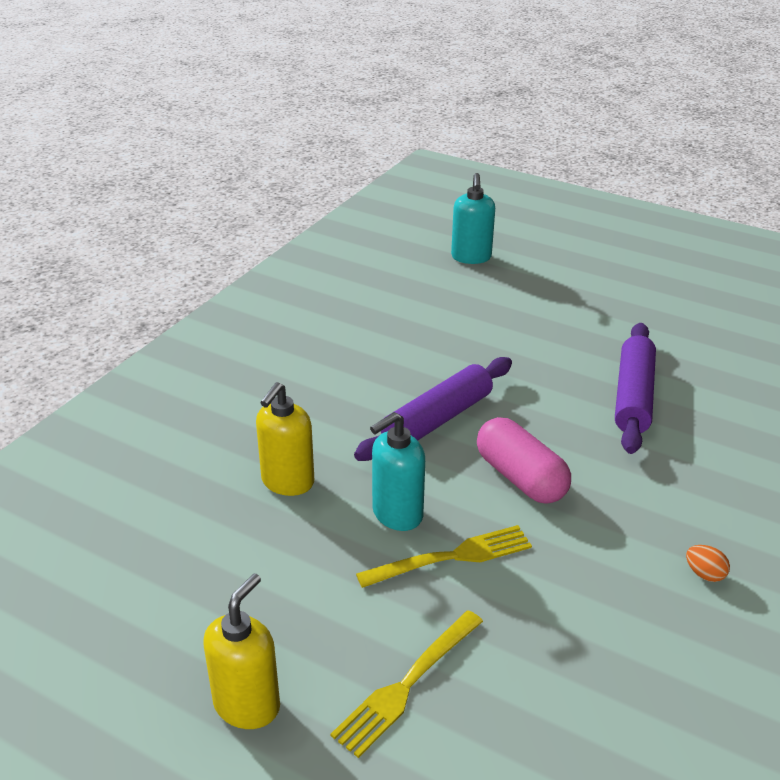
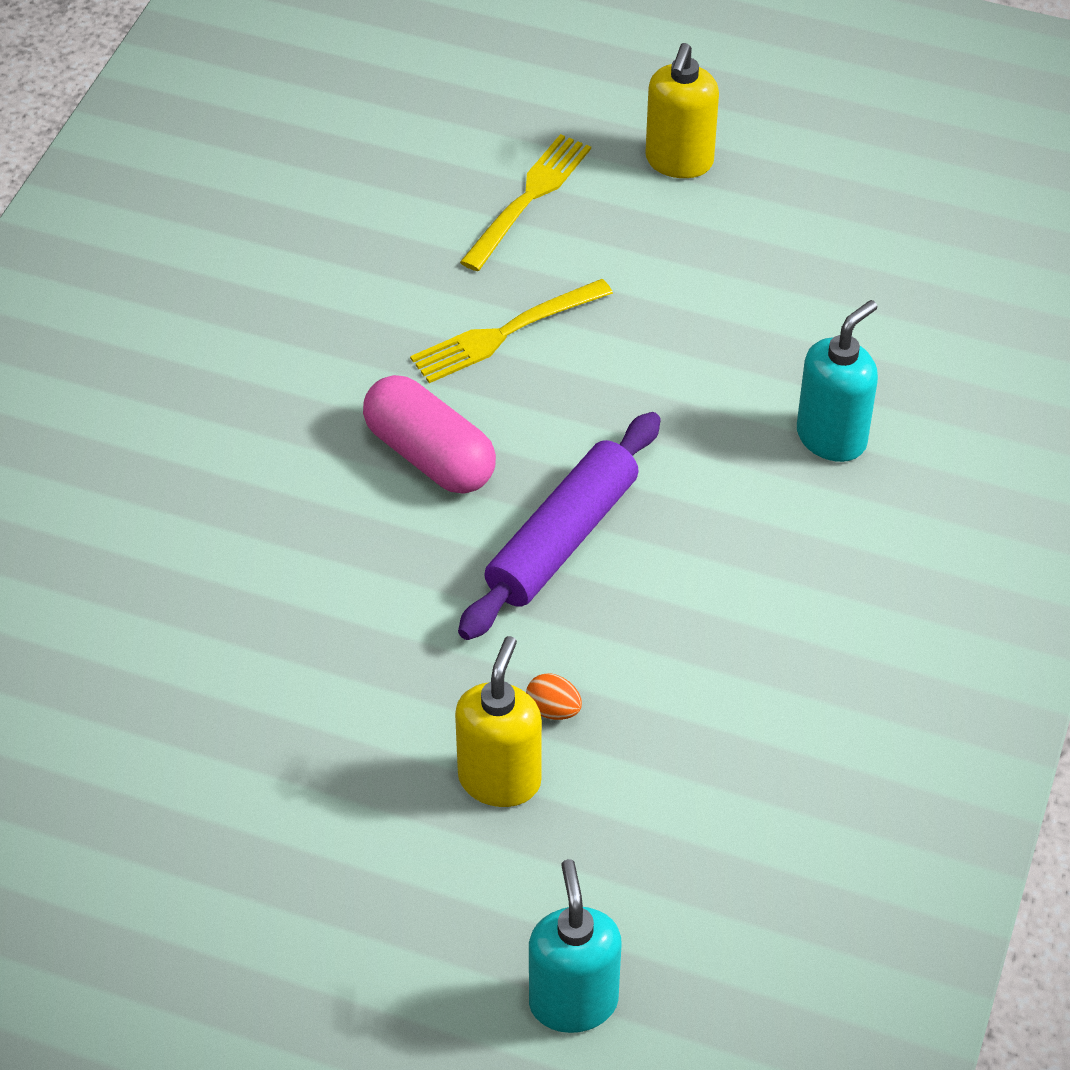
camera: 170 degrees right, 15 degrees up
(287, 482) = (741, 404): yellow soap dispenser -> yellow soap dispenser (500, 779)
(397, 514) = (584, 379): turquoise soap dispenser -> turquoise soap dispenser (831, 438)
(633, 396) = (258, 633): purple rolling pin -> none
(704, 574) = (203, 354): orange egg -> orange egg (553, 710)

